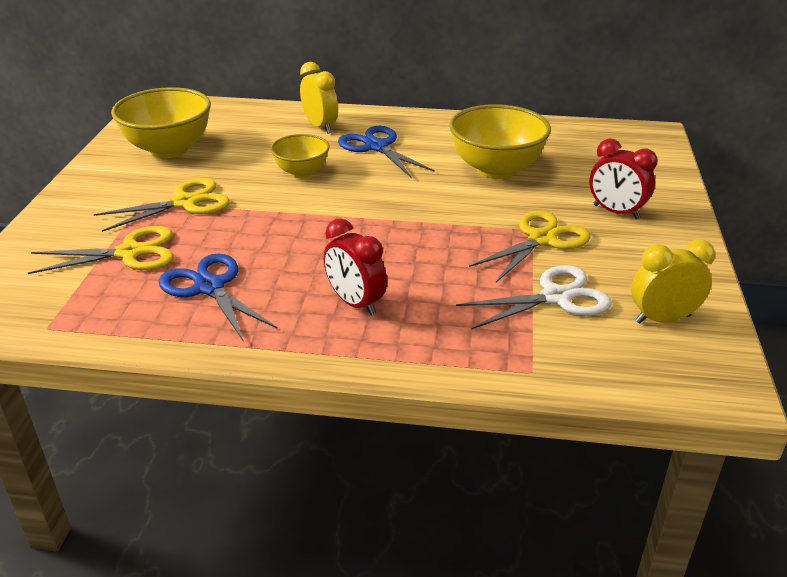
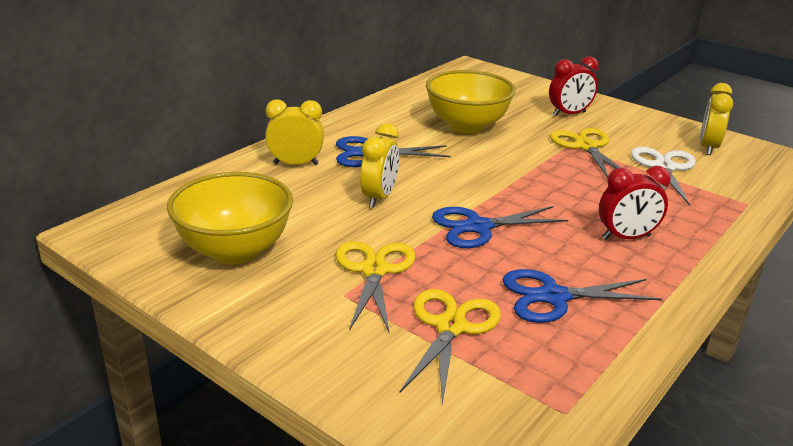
camera: 60 degrees left, 5 degrees down
(296, 225) = (478, 227): none -> blue scissors
(301, 172) = (379, 197): yellow bowl -> yellow clock

